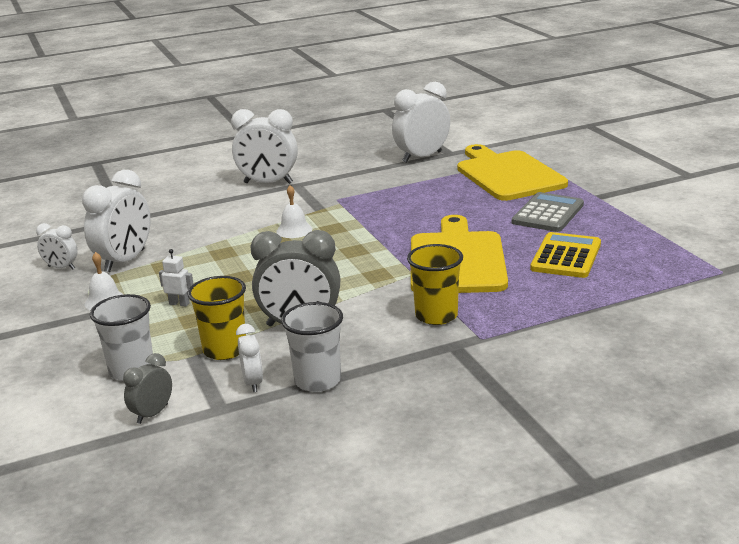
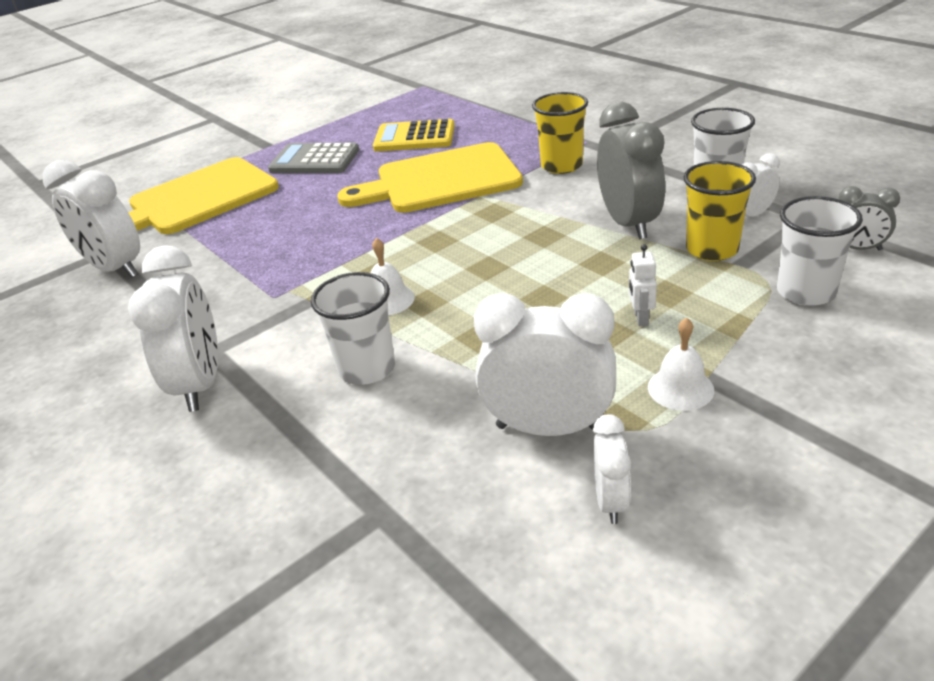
camera: 105 degrees left, 10 degrees up
(231, 221) = (367, 368): none -> white cup

